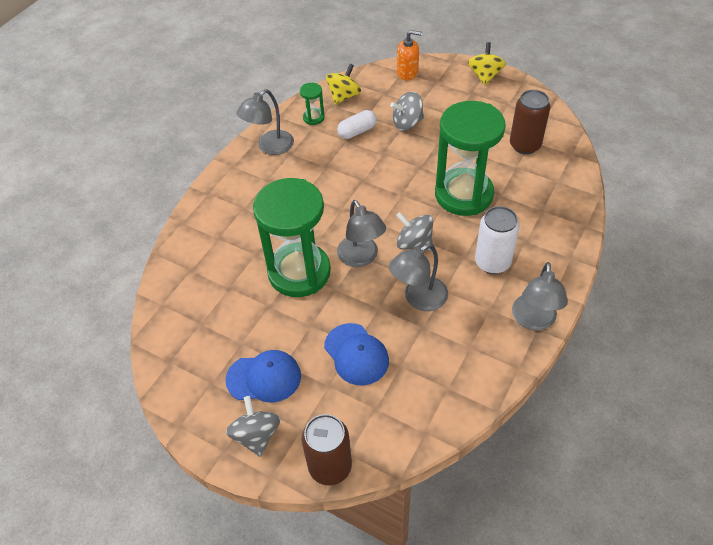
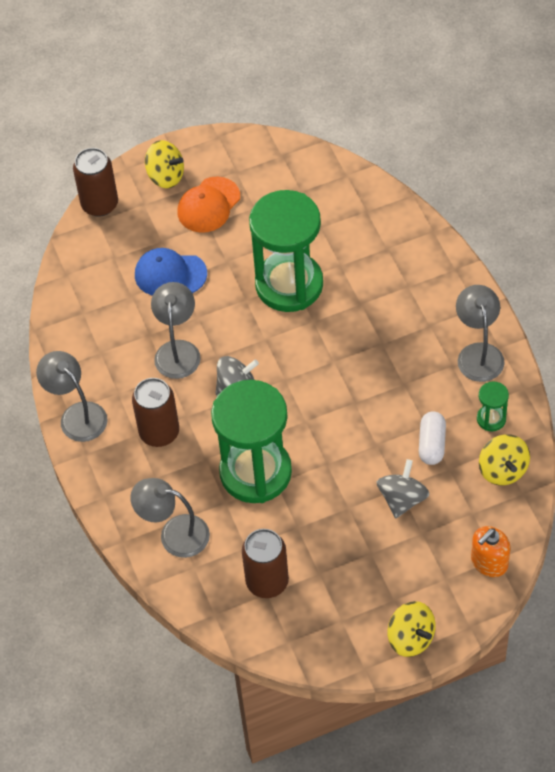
camera: 130 degrees right, 5 degrees up
(256, 435) = (166, 176): grey spinning top -> yellow spinning top
(264, 378) = (208, 205): blue cap -> orange cap
(361, 258) = (261, 338): grey lamp -> grey lamp (174, 534)
(492, 262) = (159, 432): white can -> brown can

